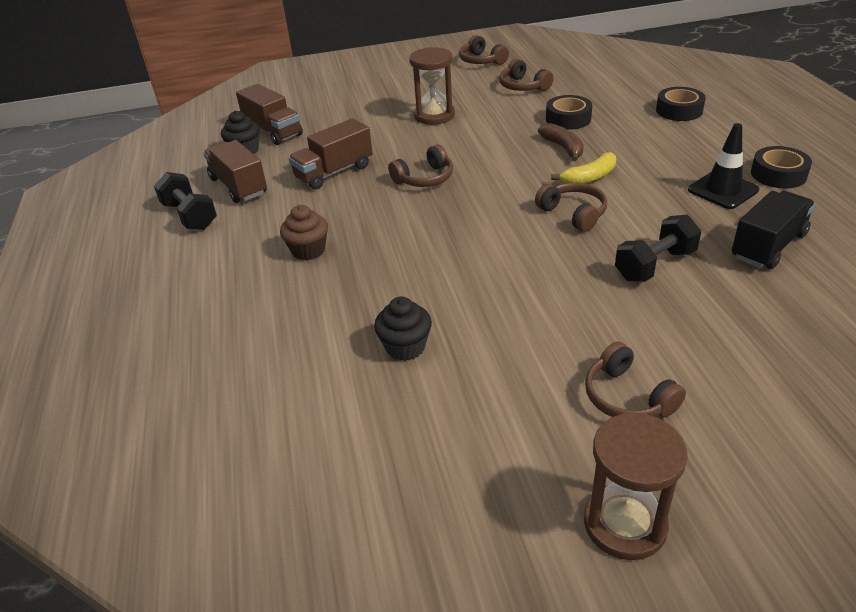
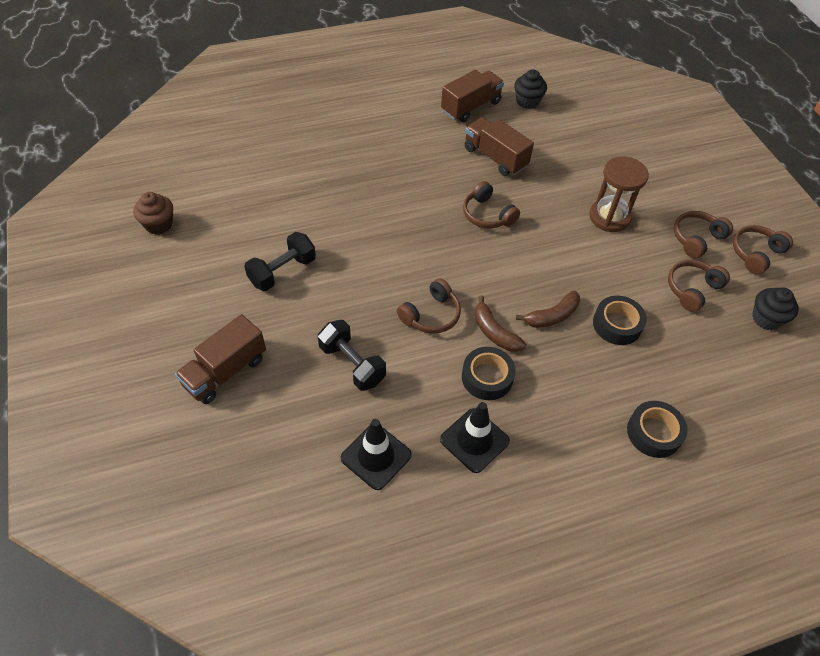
camera: 80 degrees right, 15 degrees up
(190, 216) = (428, 89): black dumbbell -> black dumbbell (282, 271)
(273, 131) = (563, 113): brown truck -> brown truck (225, 371)
(308, 250) = (382, 156): brown cupcake -> brown cupcake (159, 224)
(405, 347) = (271, 214): black cupcake -> black cupcake (766, 318)
(589, 177) = (494, 332): yellow banana -> brown banana
(625, 524) = (110, 314): brown hourglass -> none
(627, 397) = (206, 327): brown headphones -> brown headphones (696, 239)
(768, 246) = (376, 456): black truck -> black traffic cone
(778, 174) = (508, 500): black tape -> black tape (487, 377)

